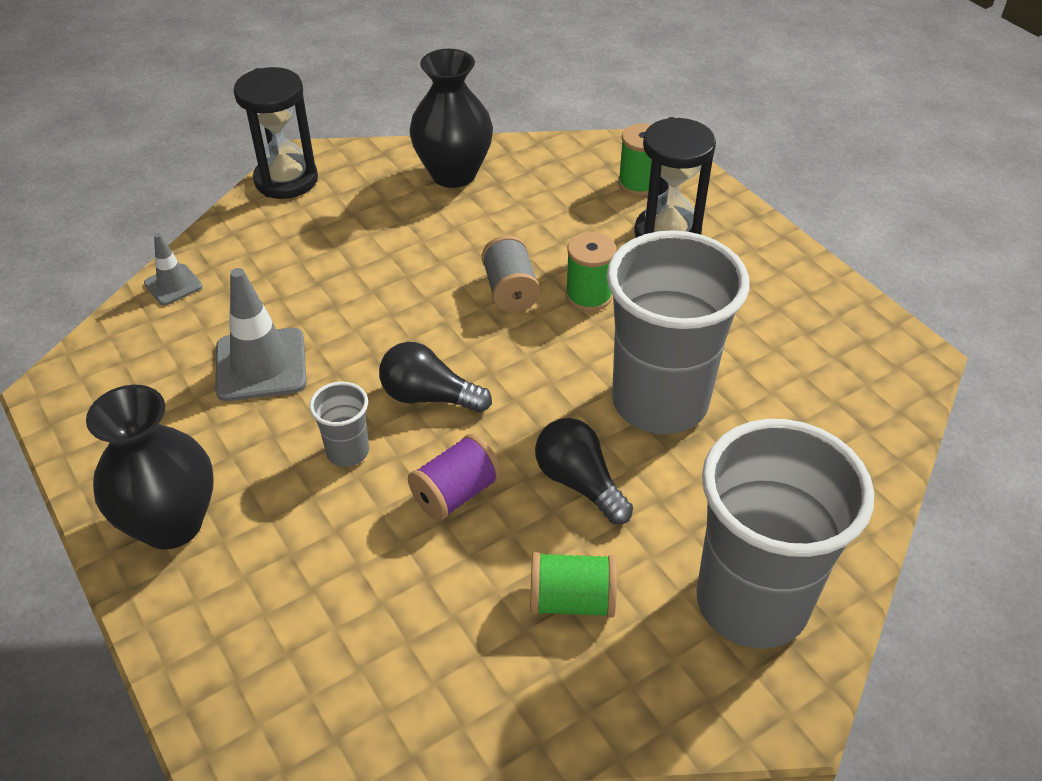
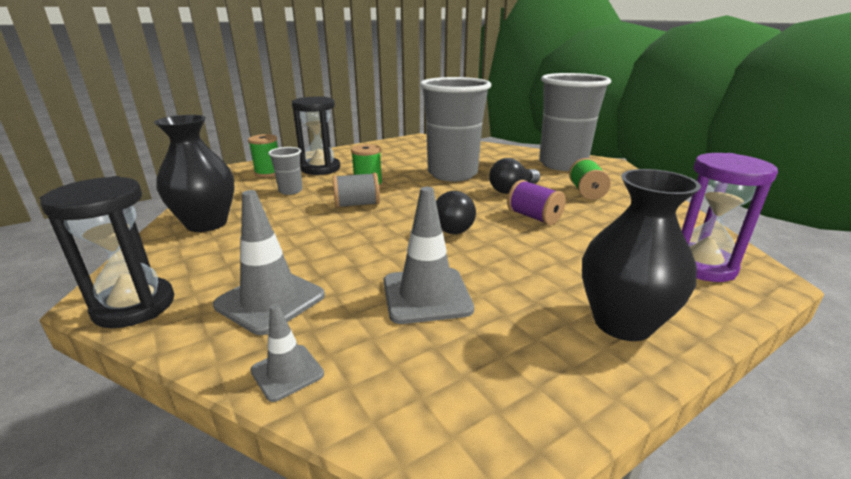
camera: 90 degrees left, 20 degrees down
(271, 667) = (700, 265): none -> purple hourglass
(277, 256) = (270, 300): none -> grey traffic cone
(348, 452) = (513, 251): grey cup -> grey cup (290, 191)

